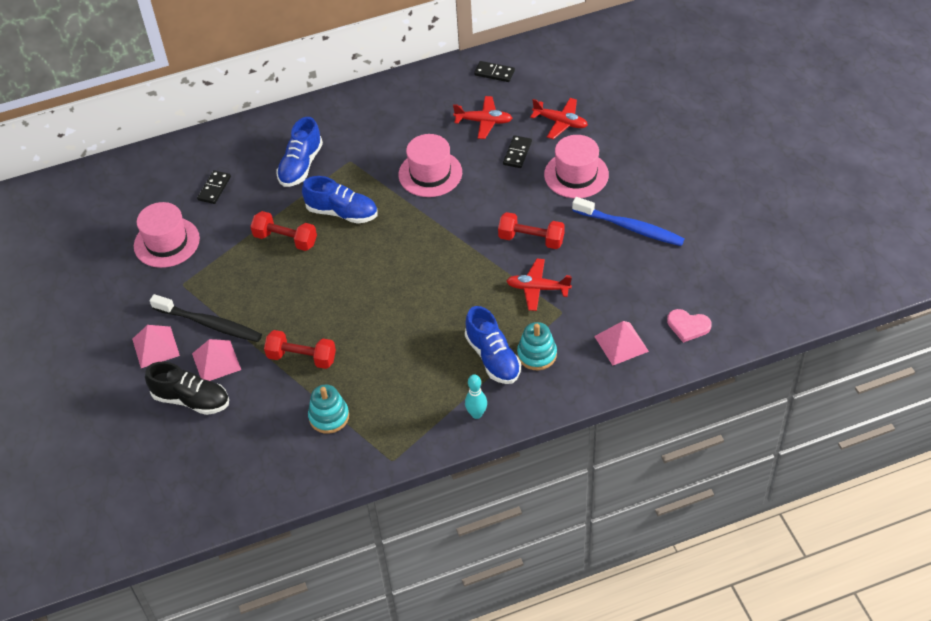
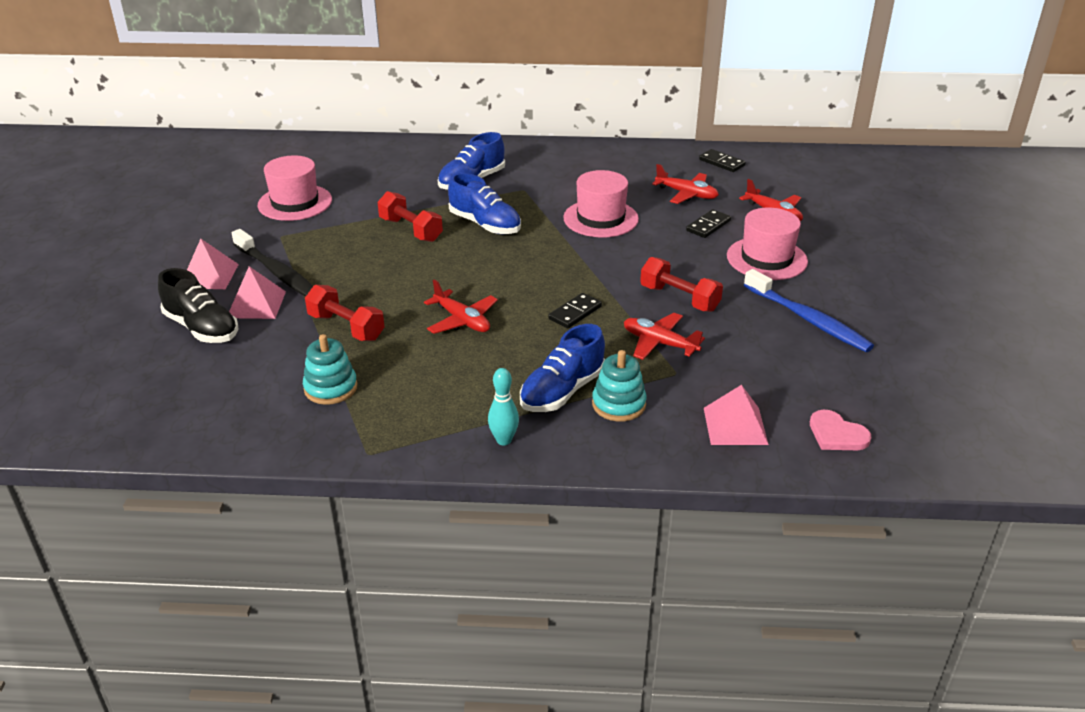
camera: 20 degrees right, 15 degrees down
(214, 188) = (374, 177): black domino -> black domino (575, 313)
(384, 319) = (462, 320): none -> red plane
(493, 358) = (562, 391): blue shoe -> blue shoe turned 45 degrees clockwise

